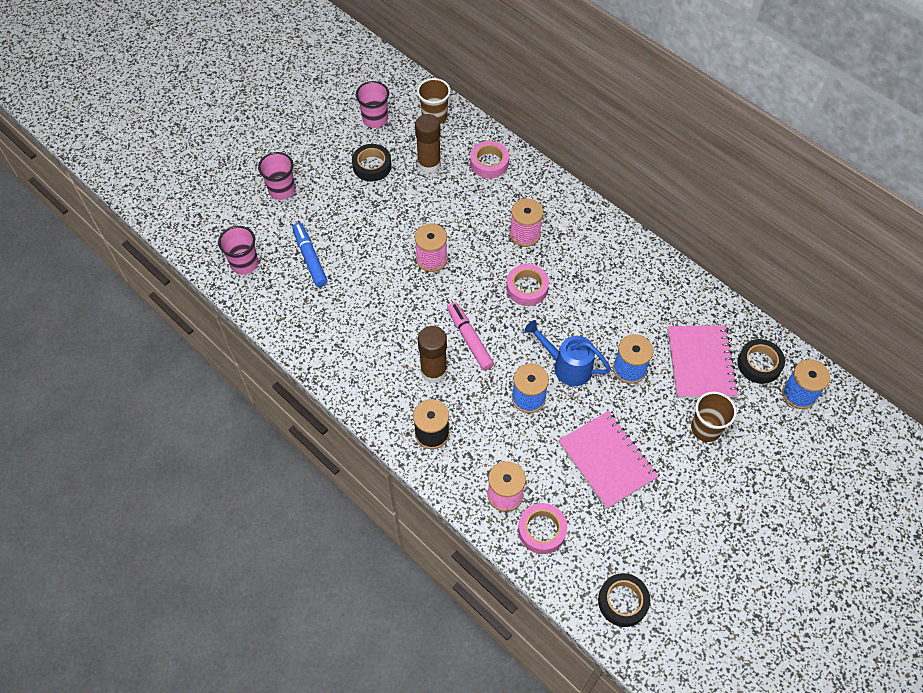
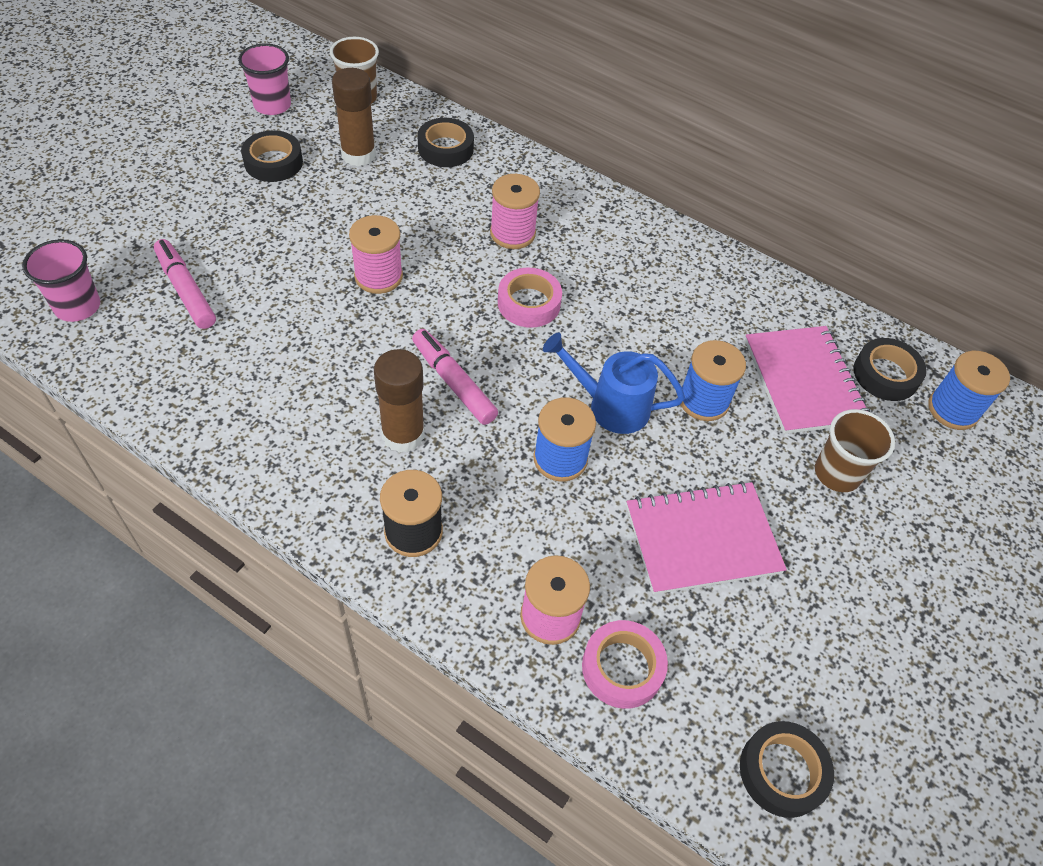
camera: 15 degrees left, 5 degrees down
(282, 190) = (135, 202): pink cup -> none
(310, 258) = (186, 290): blue marker -> pink marker
(489, 163) = (445, 148): pink tape -> black tape
(607, 460) = (702, 539): pink notebook -> pink notebook turned 60 degrees counterclockwise

